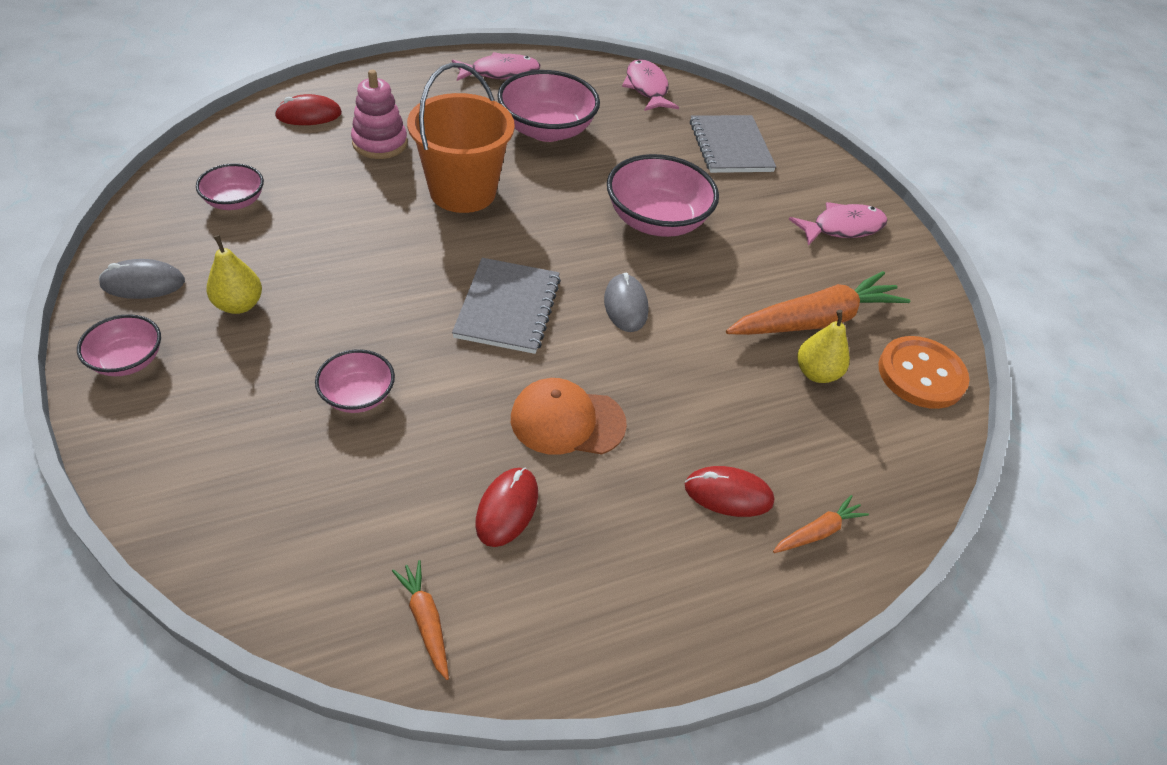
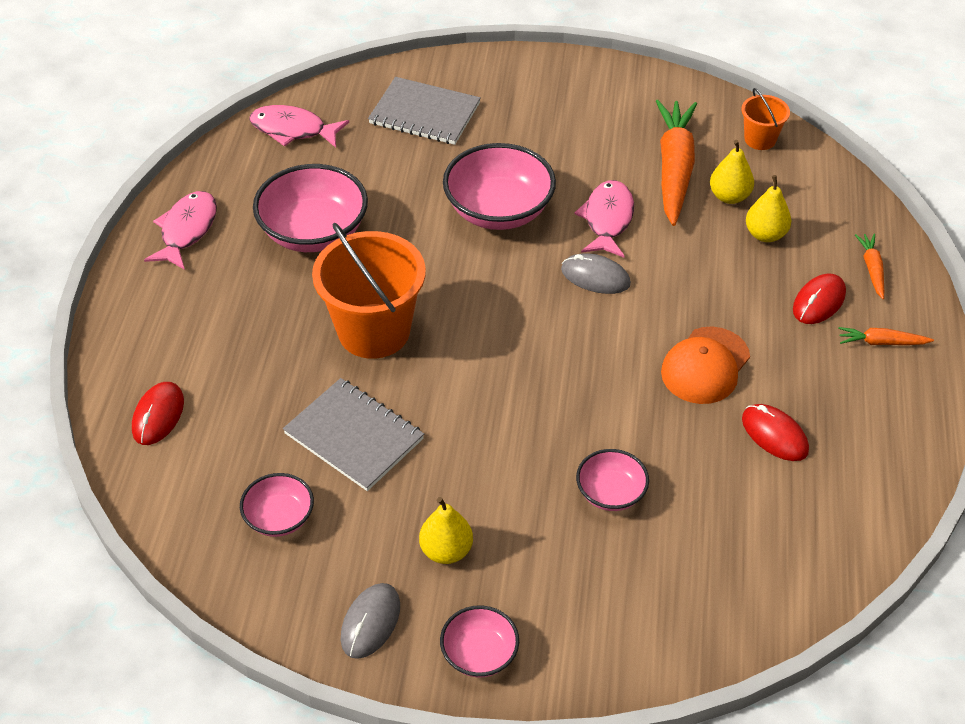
camera: 55 degrees left, 0 degrees up
(380, 143) = (251, 370): pink stacking toy -> none
(426, 621) = (853, 517): orange carrot -> orange carrot (881, 342)
(507, 307) = (556, 356): grey notebook -> grey notebook (354, 436)
(788, 418) = (765, 234): none -> yellow pear
(842, 227) = (577, 97): pink fish -> pink fish (607, 219)
(921, 374) = (760, 139): orange button -> orange bucket

